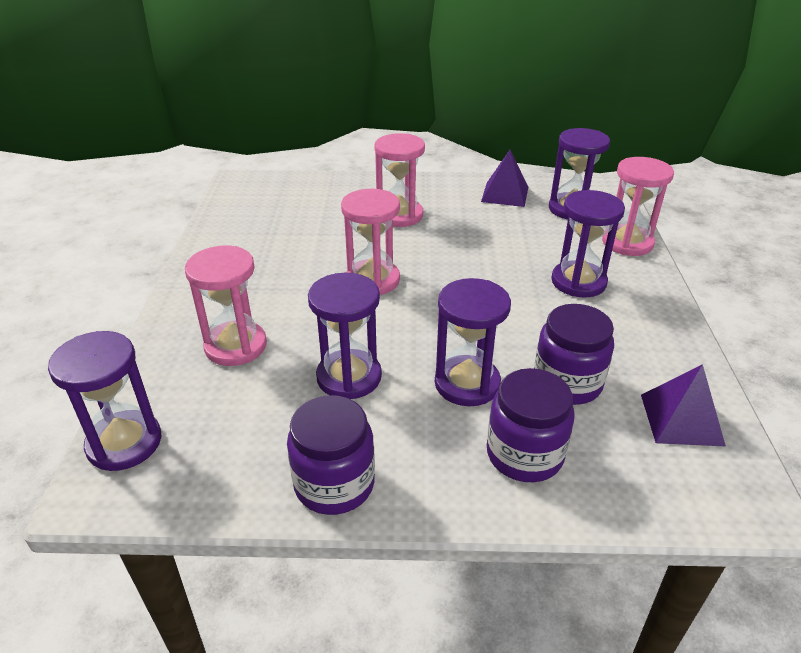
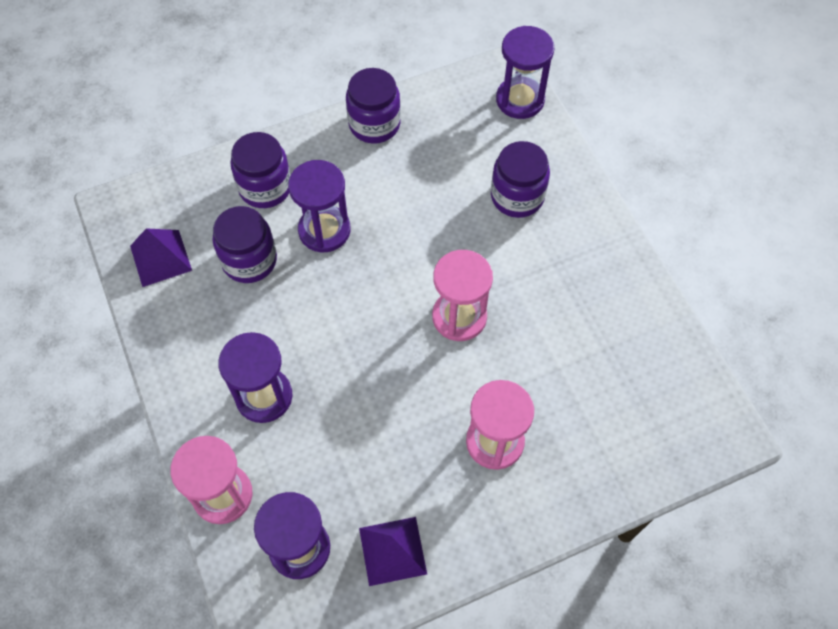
camera: 155 degrees right, 25 degrees up
(236, 346) = (517, 196): pink hourglass -> purple jar
(349, 377) = (413, 202): purple hourglass -> none

